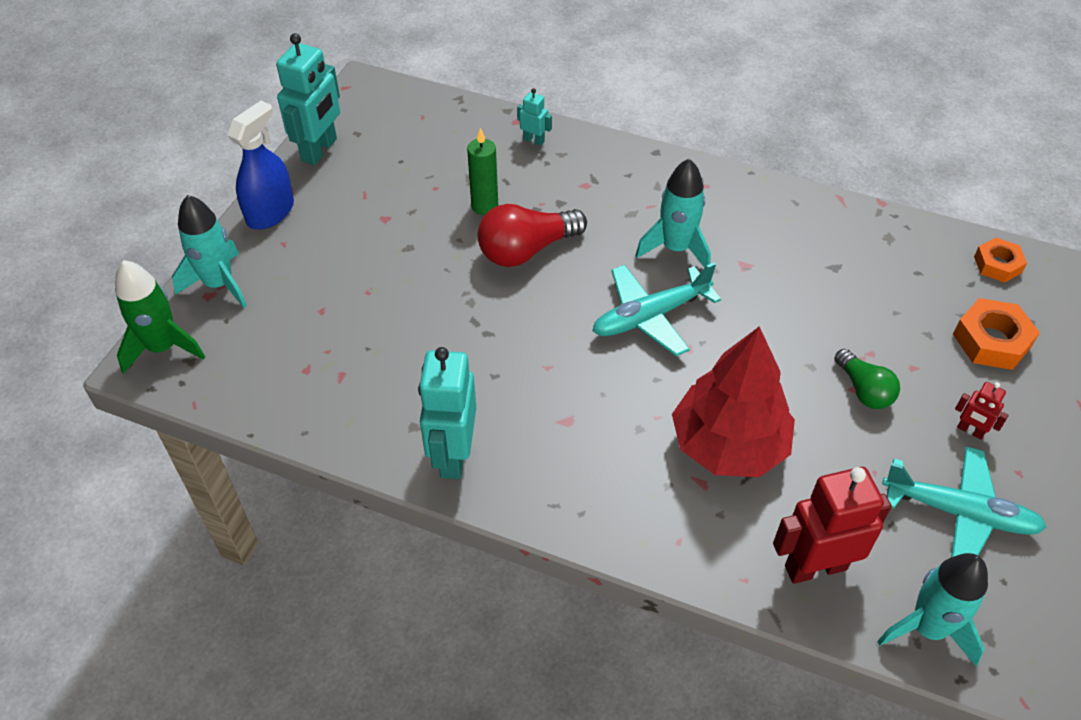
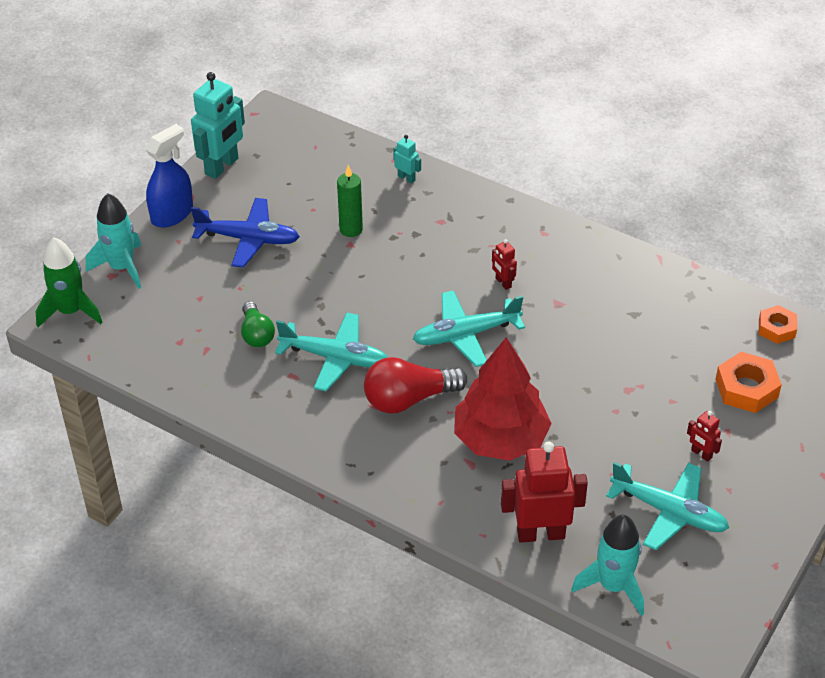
camera: 10 degrees right, 5 degrees down
(366, 231) = (248, 239): none -> blue plane
(453, 455) = (281, 419): turquoise robot -> none
(501, 366) = (334, 358): none -> turquoise plane
(526, 250) = (377, 269): red light bulb -> red light bulb (408, 399)
(675, 248) = (503, 283): turquoise rocket -> red robot
(864, 390) = (624, 412): green light bulb -> green light bulb (256, 334)

